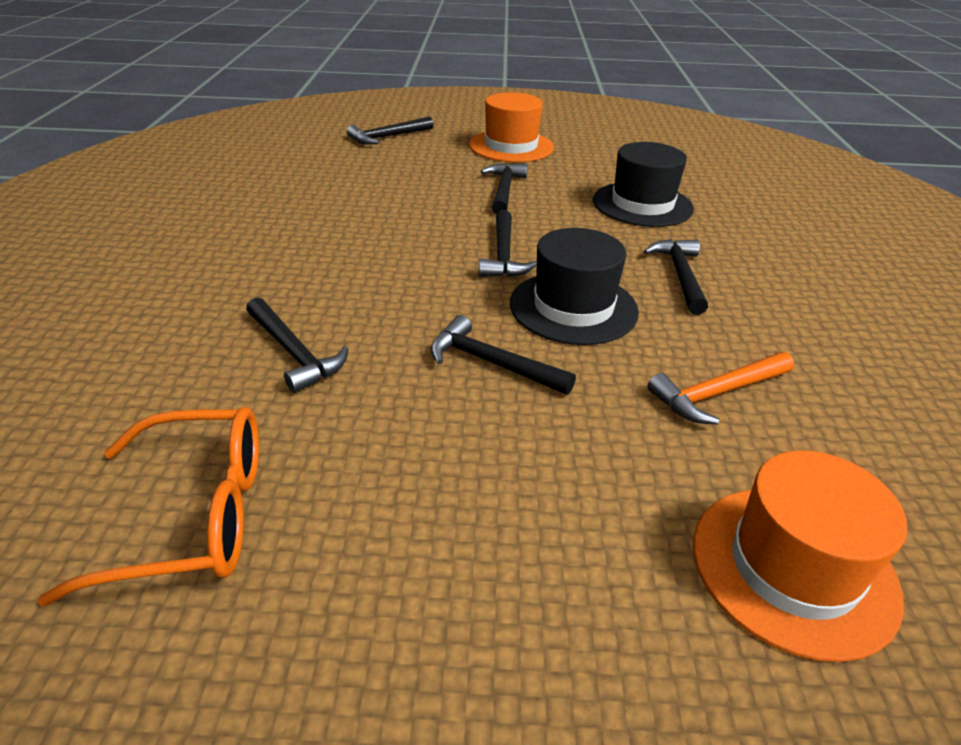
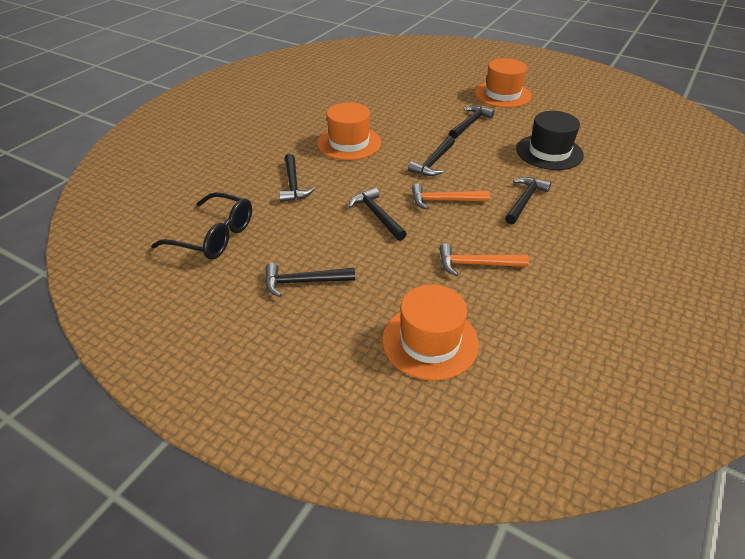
camera: 30 degrees right, 5 degrees up
(192, 515) = (213, 236): orange glasses -> black glasses
(342, 258) = (349, 143): none -> orange hat
(387, 137) = (431, 73): black hammer -> black hammer (303, 282)
(573, 307) = (444, 200): black hat -> orange hammer

